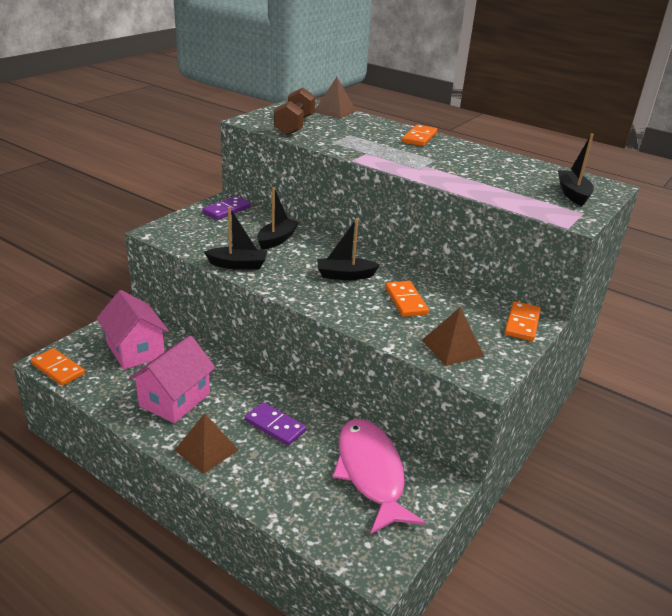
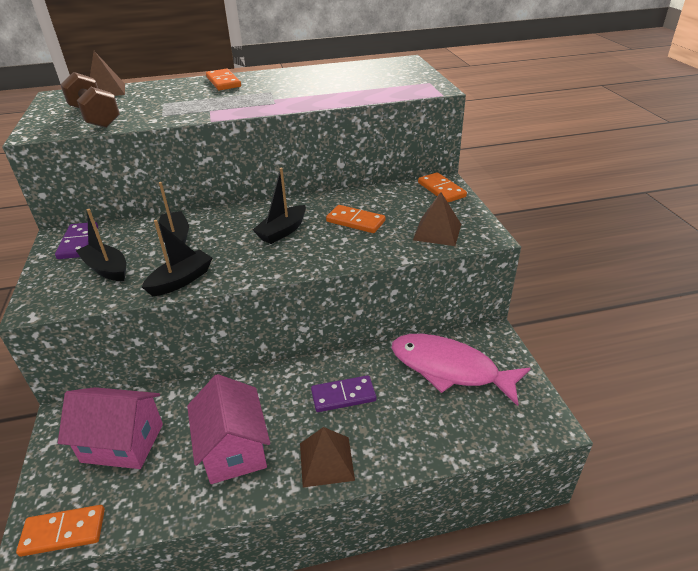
camera: 45 degrees left, 5 degrees up
(572, 194) = (399, 74): black boat -> black boat (107, 269)

